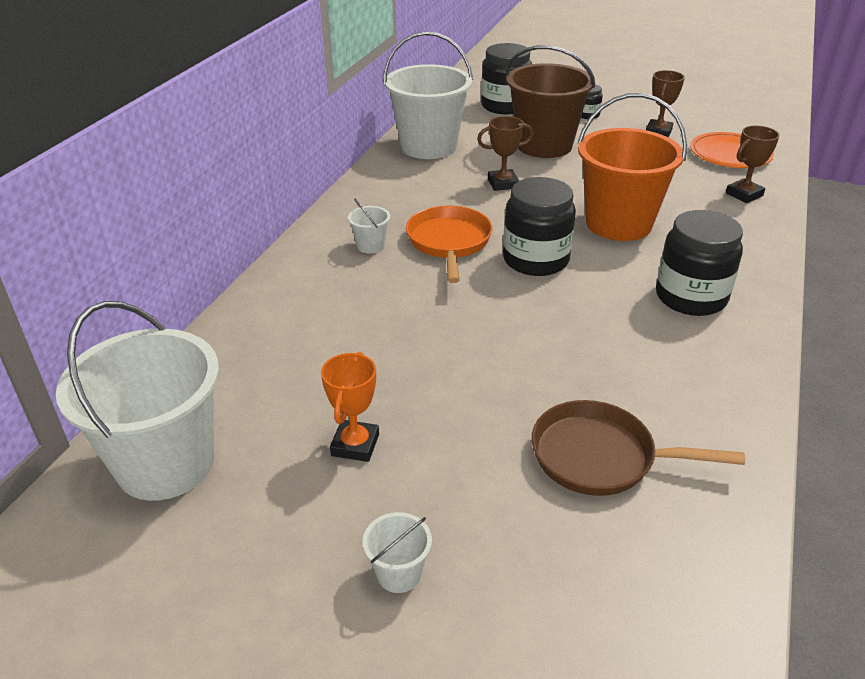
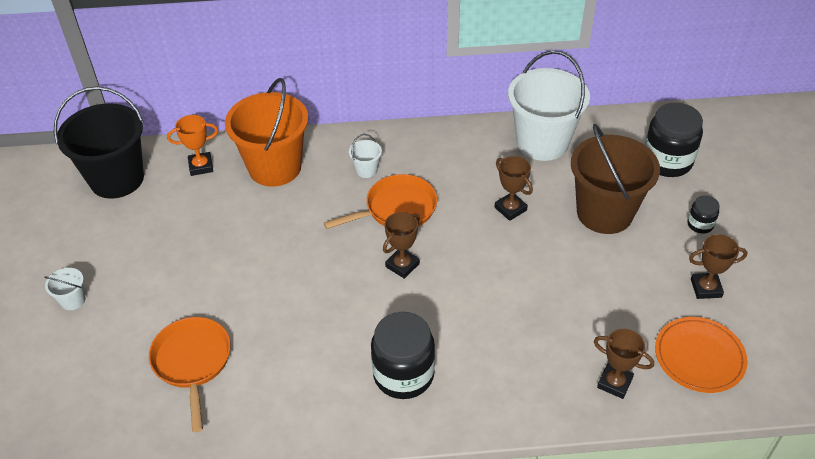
camera: 65 degrees right, 10 degrees up
(165, 463) = (117, 179): white bucket -> black bucket
(355, 445) = (159, 246): orange trophy -> orange trophy (201, 166)
(535, 260) = (402, 265): black jar -> brown trophy
(600, 457) = (192, 362): brown pan -> orange pan
(618, 223) = (493, 301): orange bucket -> orange bucket (275, 167)

